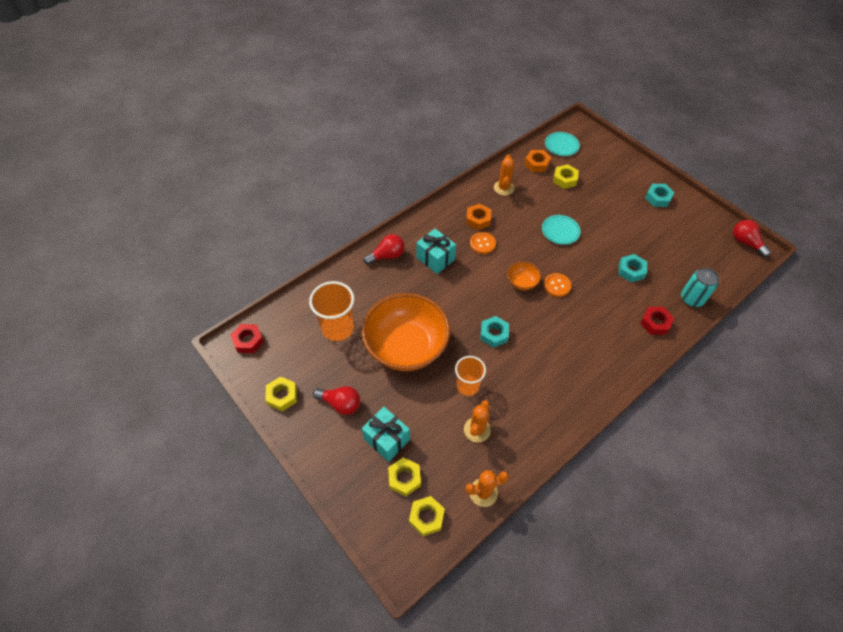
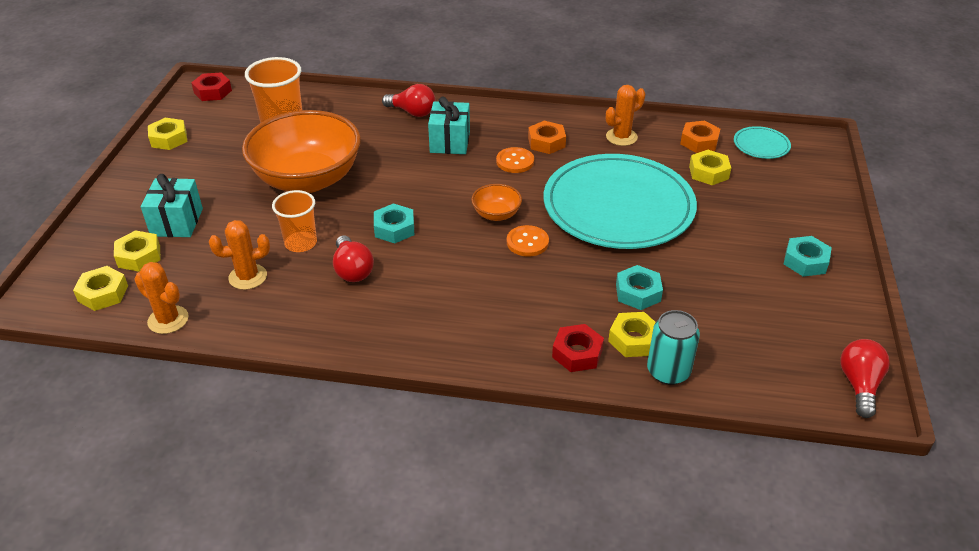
camera: 50 degrees right, 15 degrees down
(340, 404) = (193, 174): red light bulb -> red light bulb (352, 270)
(560, 231) = (618, 206): turquoise plate -> turquoise plate, size x2.49
(662, 296) = (633, 340): none -> yellow nut

